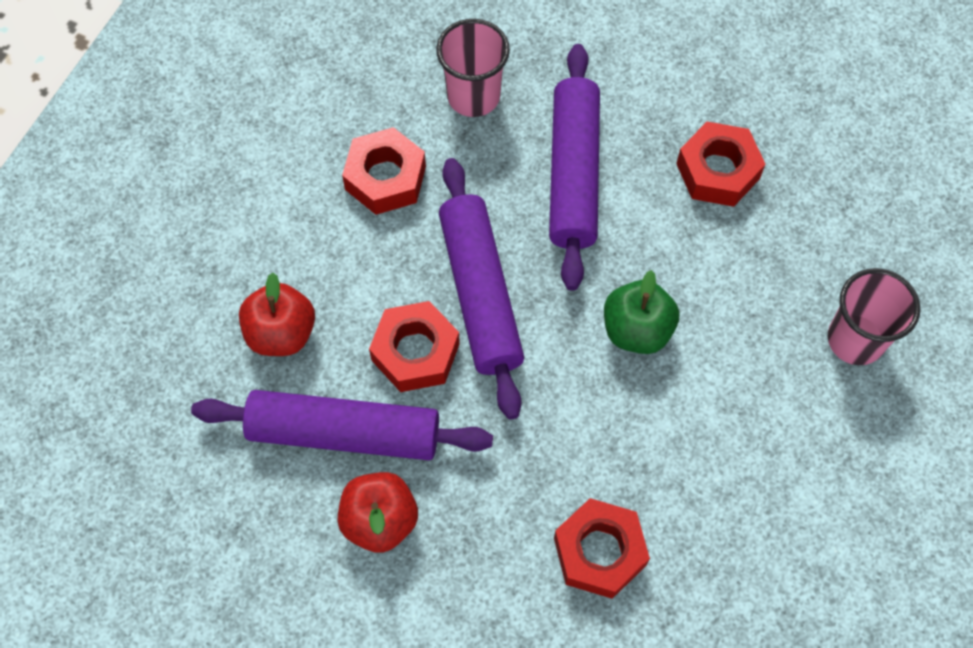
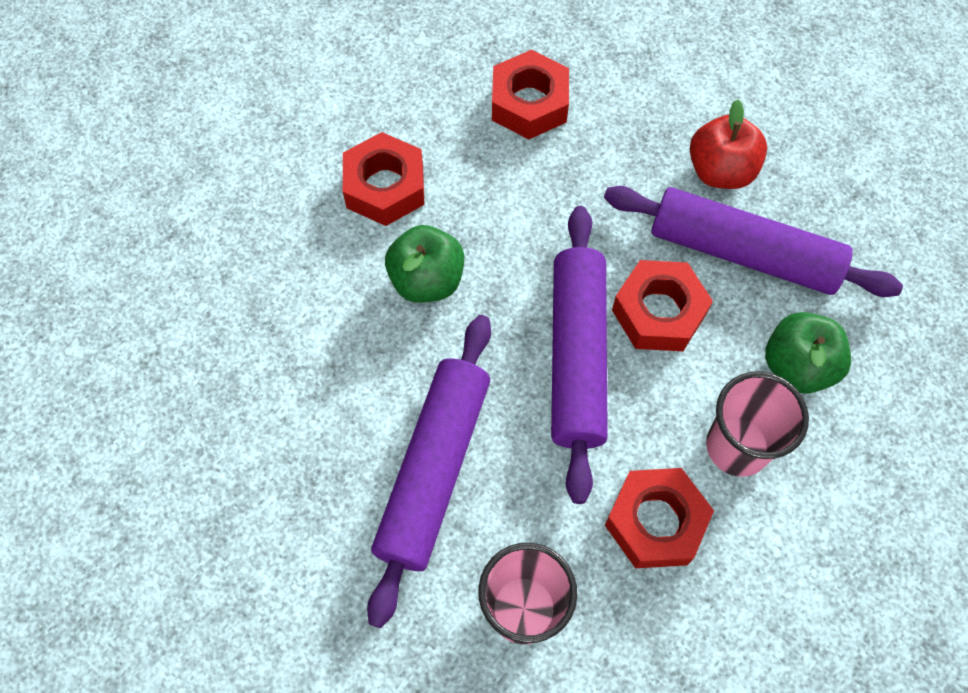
camera: 165 degrees left, 0 degrees up
(281, 333) = (797, 366): red apple -> green apple
(718, 171) = (269, 431): red nut -> red nut (385, 187)
(855, 340) = (218, 219): pink cup -> pink cup (737, 446)

